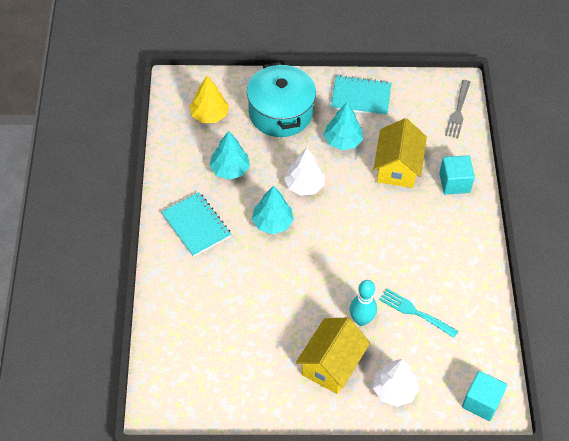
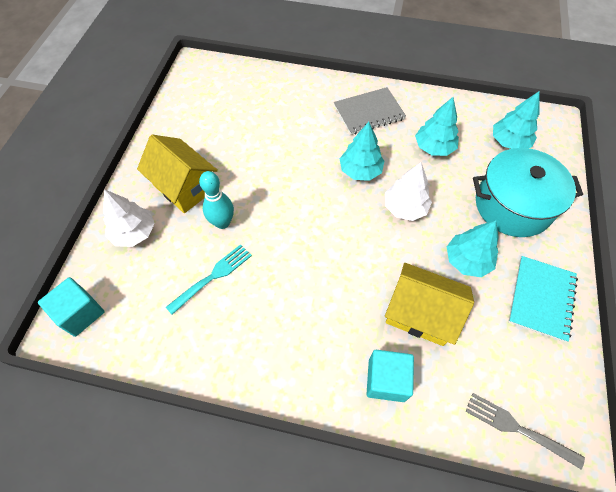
camera: 105 degrees right, 5 degrees up
(196, 225) = (369, 112): turquoise notebook -> grey notebook
(209, 115) = (509, 142): yellow tree -> turquoise tree

